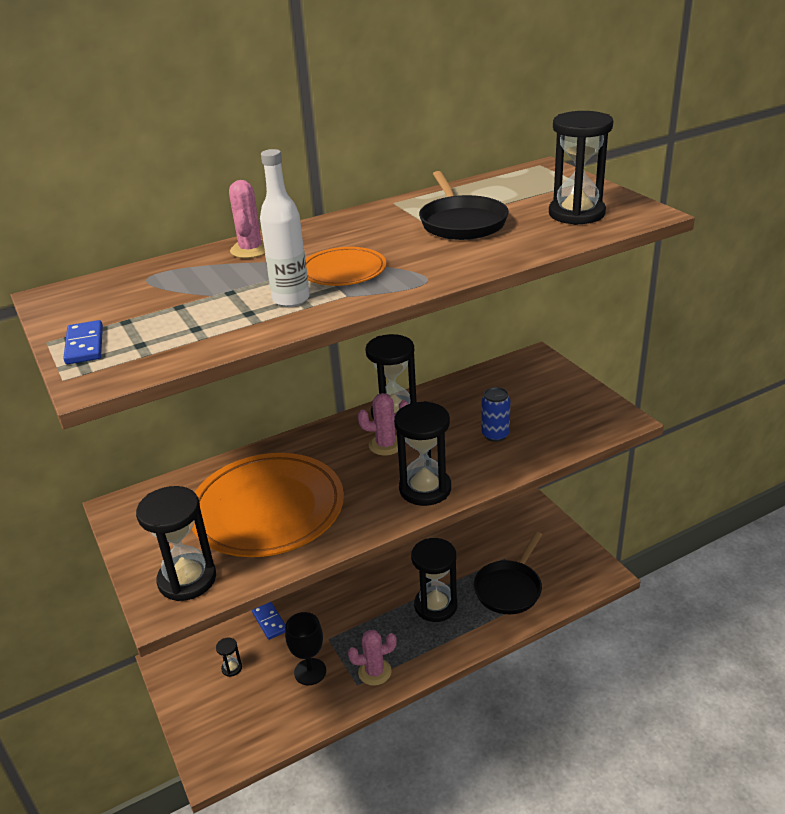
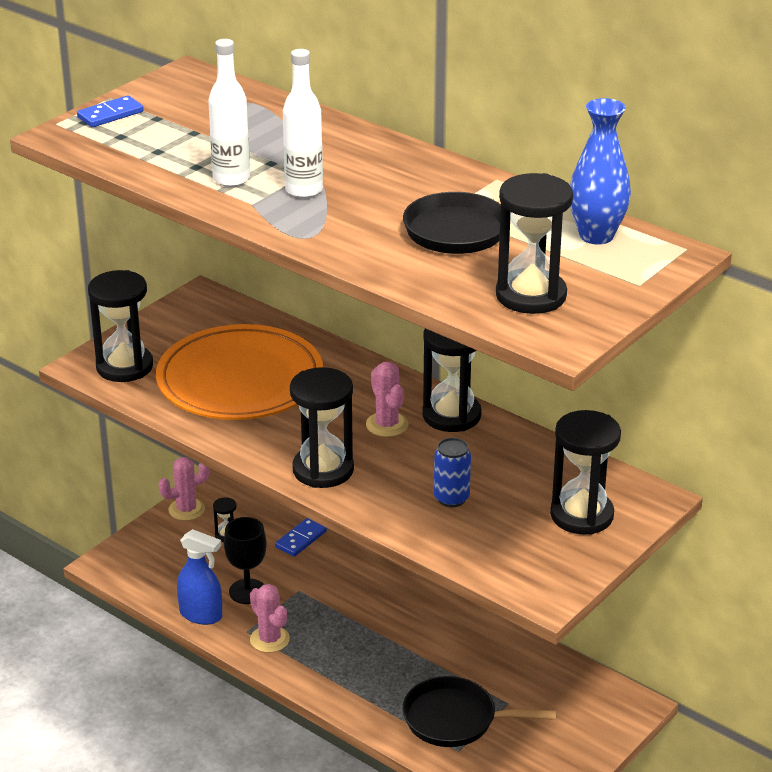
camera: 65 degrees right, 0 degrees up
(250, 250) = (328, 133): pink cactus -> pink cactus (186, 509)
(320, 711) = (201, 615): none -> blue spray bottle
(343, 271) = (304, 190): orange plate -> white bottle
(435, 606) = (392, 661): black hourglass -> black hourglass (581, 515)
(503, 185) = (596, 236): none -> blue vase

